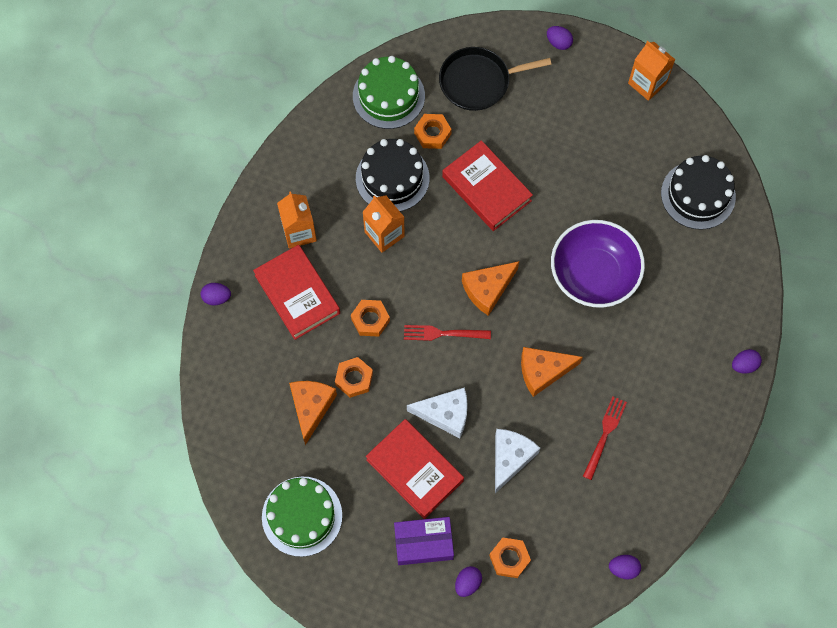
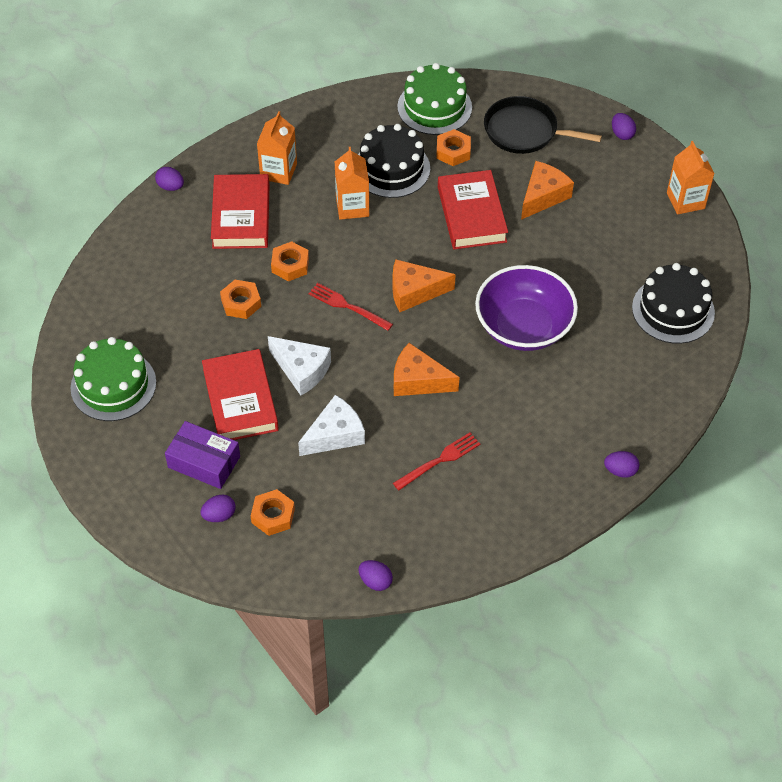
camera: 30 degrees right, 15 degrees down
(311, 407) = (187, 306): orange cheese -> orange cheese (543, 196)

